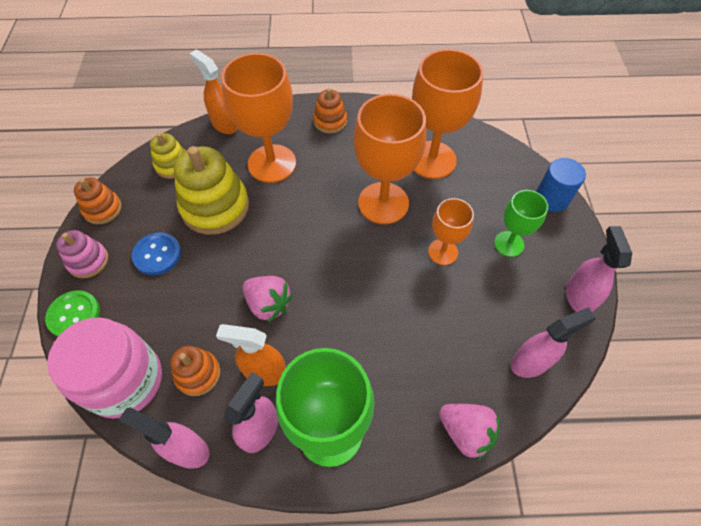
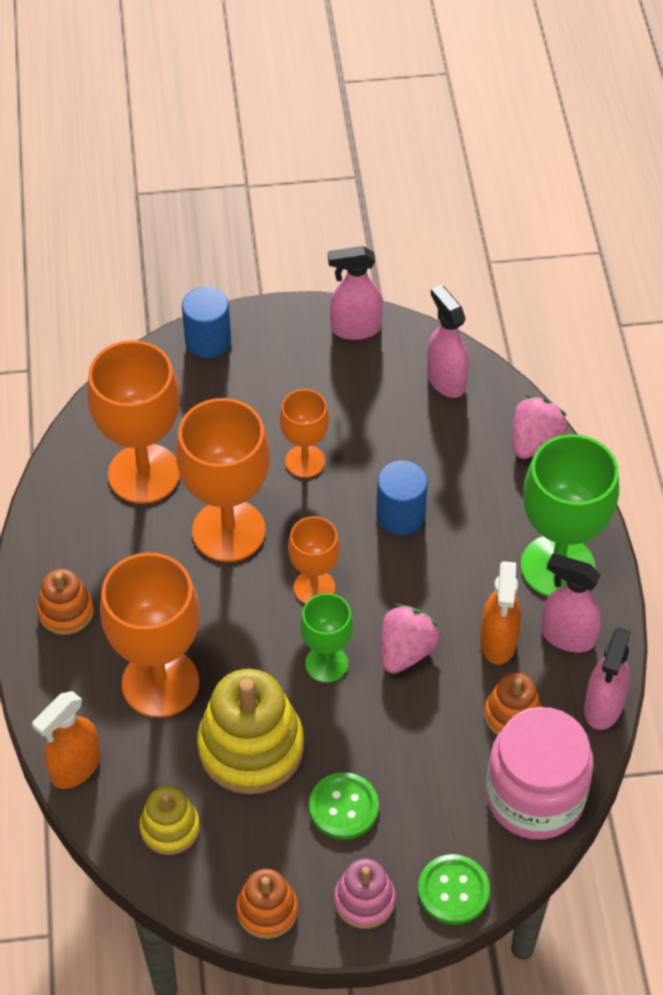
camera: 95 degrees left, 5 degrees down
(157, 254) = (343, 807): blue button -> green button
(331, 250) = (314, 588): none -> orange goblet
(390, 312) = (400, 515): none -> blue cylinder
(509, 244) = (285, 391): green goblet -> green goblet (326, 663)

